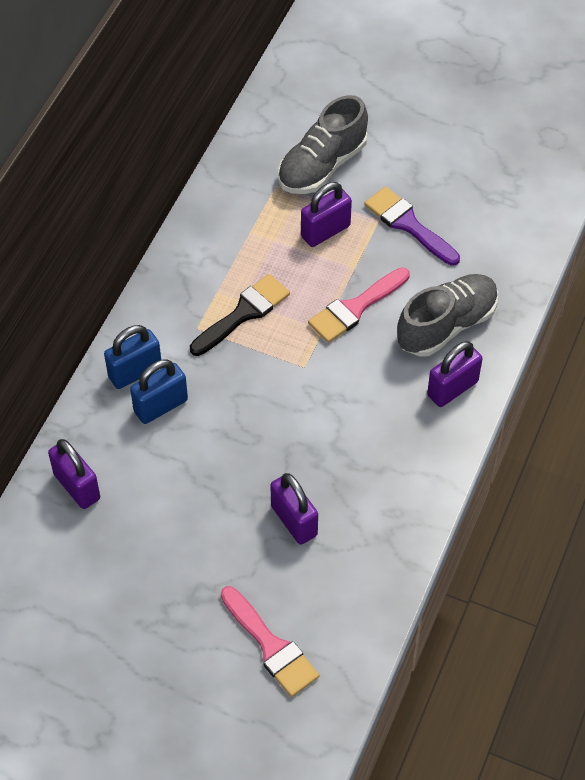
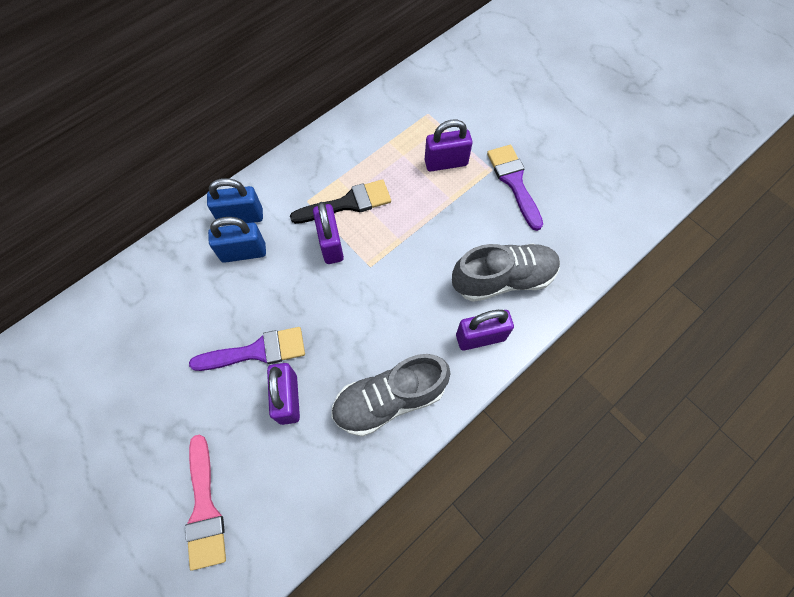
camera: 25 degrees right, 10 degrees up
(77, 486) = (144, 291): purple padlock -> purple padlock (330, 244)
(235, 492) = (257, 351): none -> purple brush
(322, 165) = (470, 111): grey shoe -> grey shoe (389, 399)
(355, 308) = (436, 234): pink brush -> none

